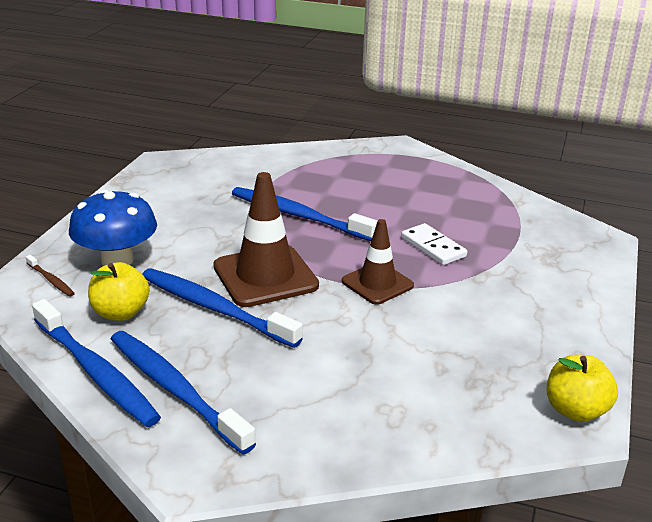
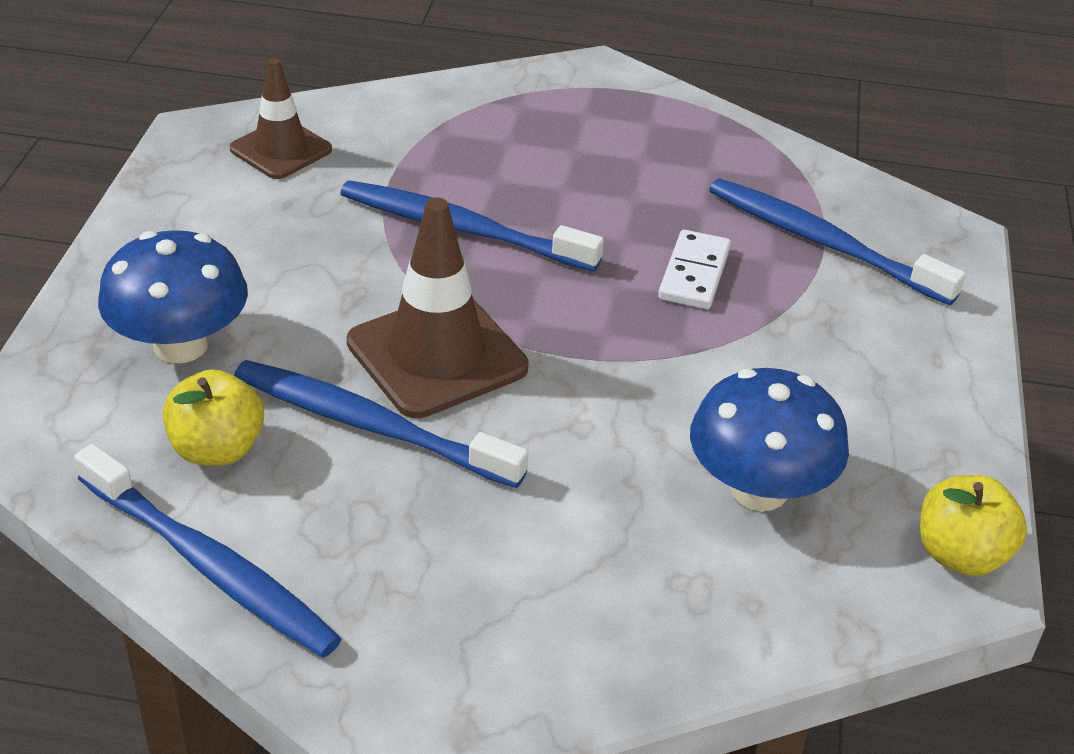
camera: 10 degrees left, 10 degrees up
(51, 280) = (79, 396): brown toothbrush -> none
(175, 389) = (347, 584): blue toothbrush -> blue toothbrush (823, 242)
(377, 283) = (620, 353): brown traffic cone -> brown traffic cone (281, 149)
(433, 247) = (694, 274): white domino -> white domino turned 60 degrees clockwise
(448, 362) = (759, 489): none -> blue mushroom

